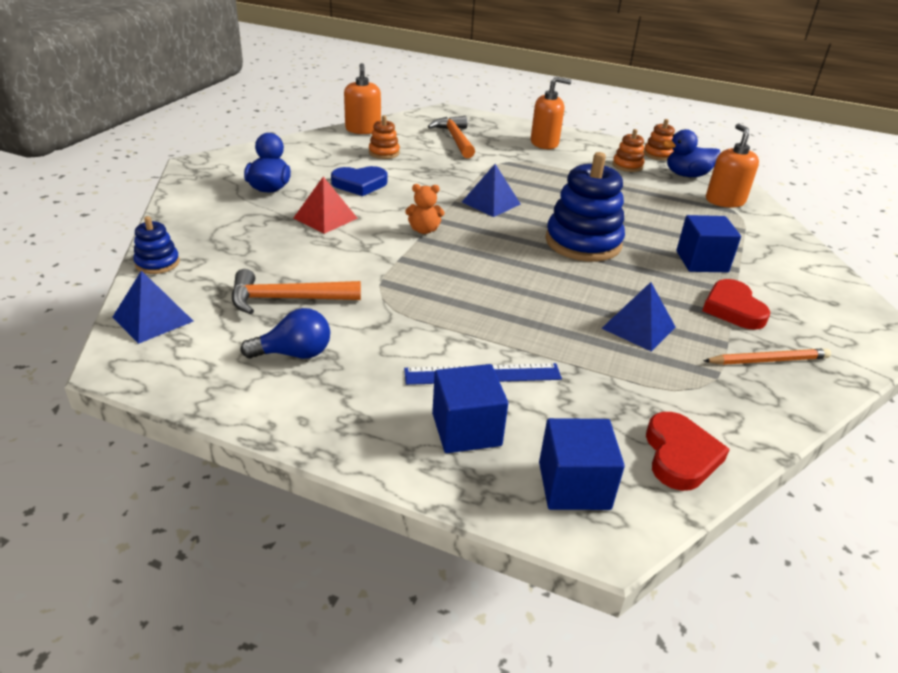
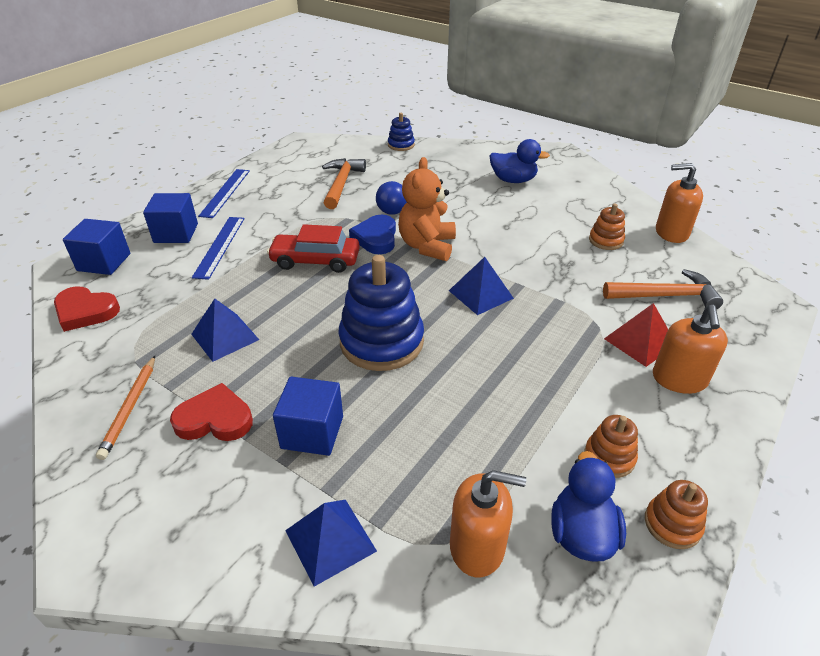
camera: 105 degrees right, 5 degrees up
(153, 319) = (338, 146): blue pyramid -> blue pyramid (330, 540)
(294, 354) = (281, 185): blue light bulb -> blue light bulb (392, 208)
(325, 218) = (456, 202): red pyramid -> red pyramid (640, 341)
(327, 409) = (225, 192): none -> blue ruler
(359, 184) = (524, 221): blue heart -> blue heart (376, 238)
(424, 230) = (427, 246): orange teddy bear -> orange teddy bear, size x1.83
(480, 293) = (315, 260): none -> red car

